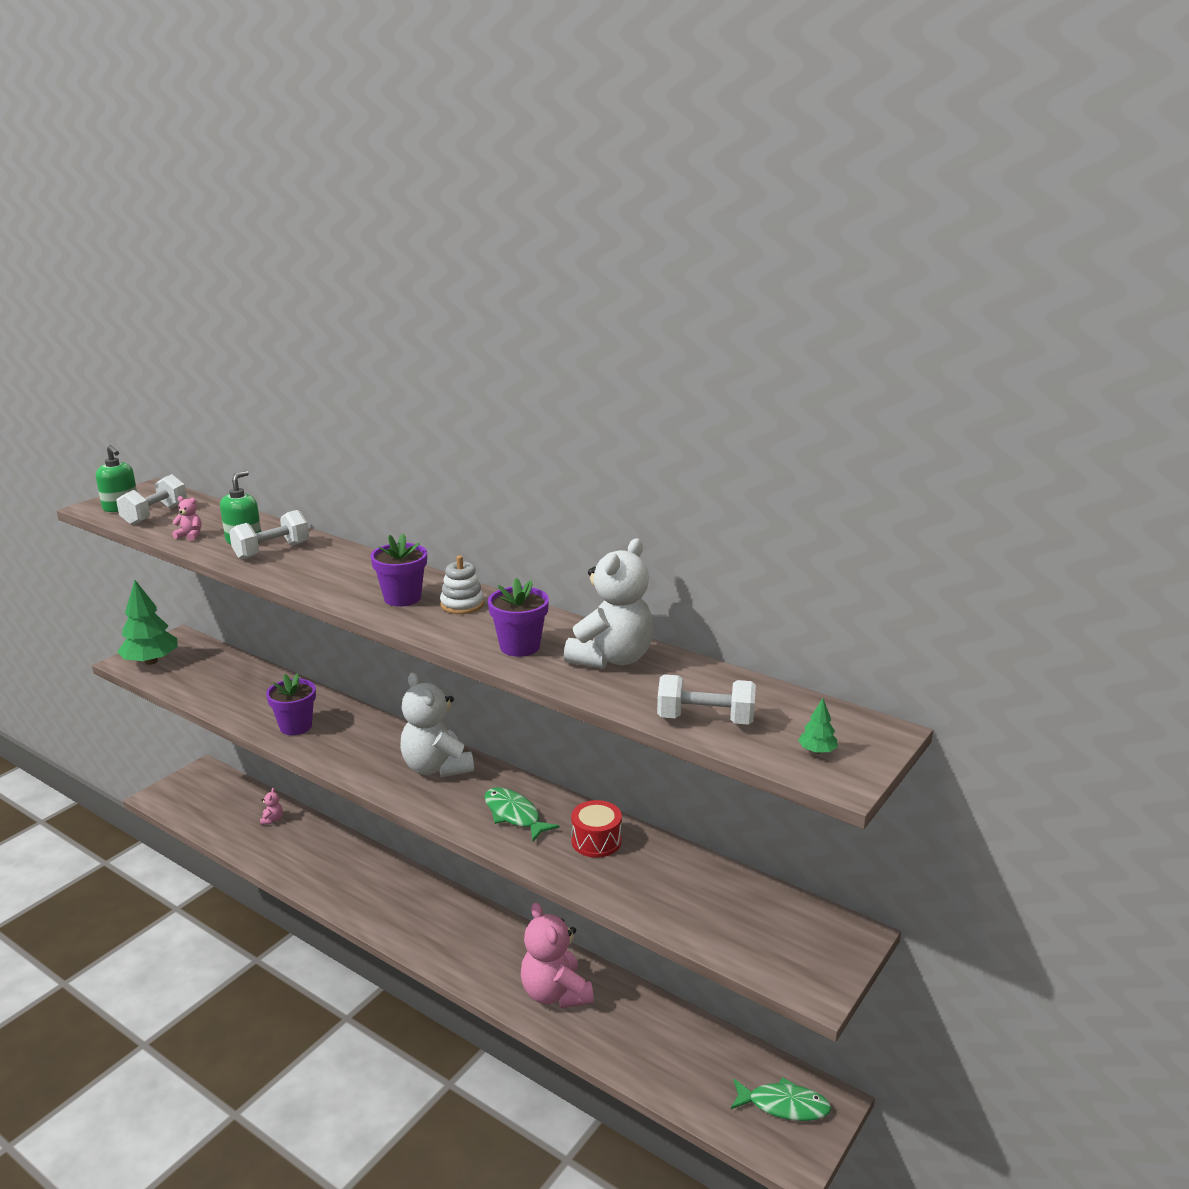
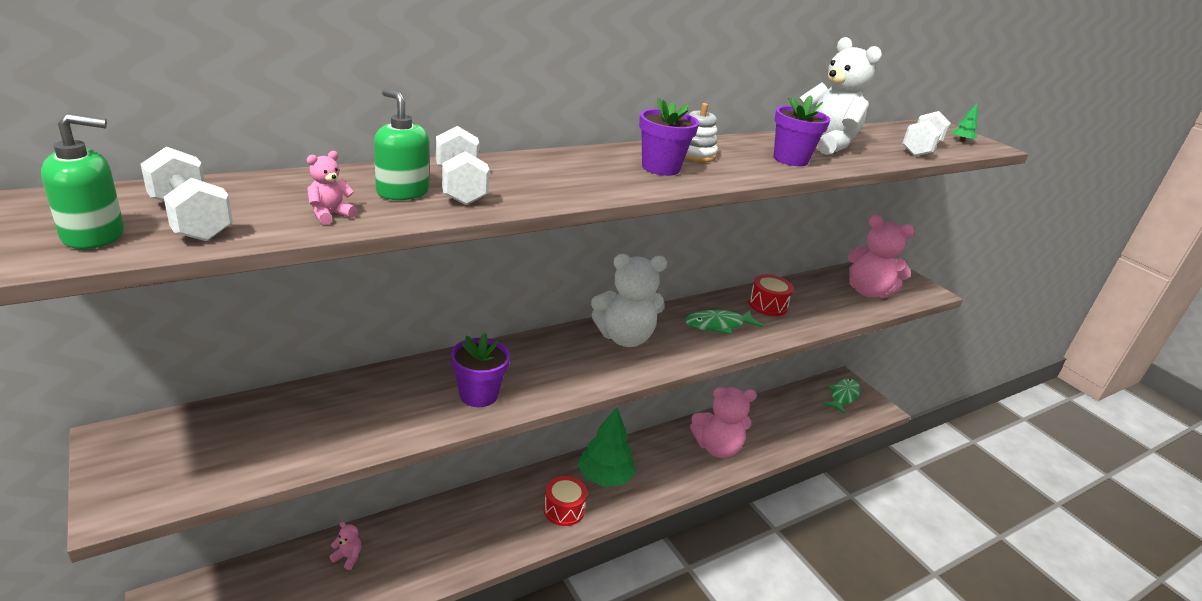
camera: 70 degrees left, 5 degrees up
(151, 661) = (155, 479): green tree -> green tree (604, 477)
(384, 908) = (564, 509): none -> red drum
(733, 921) = (867, 292): none -> pink teddy bear

